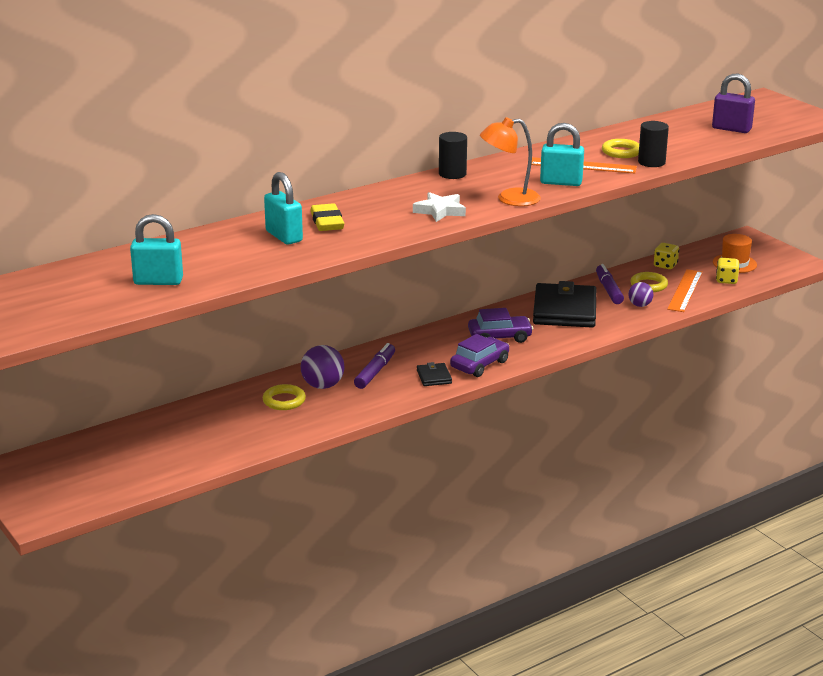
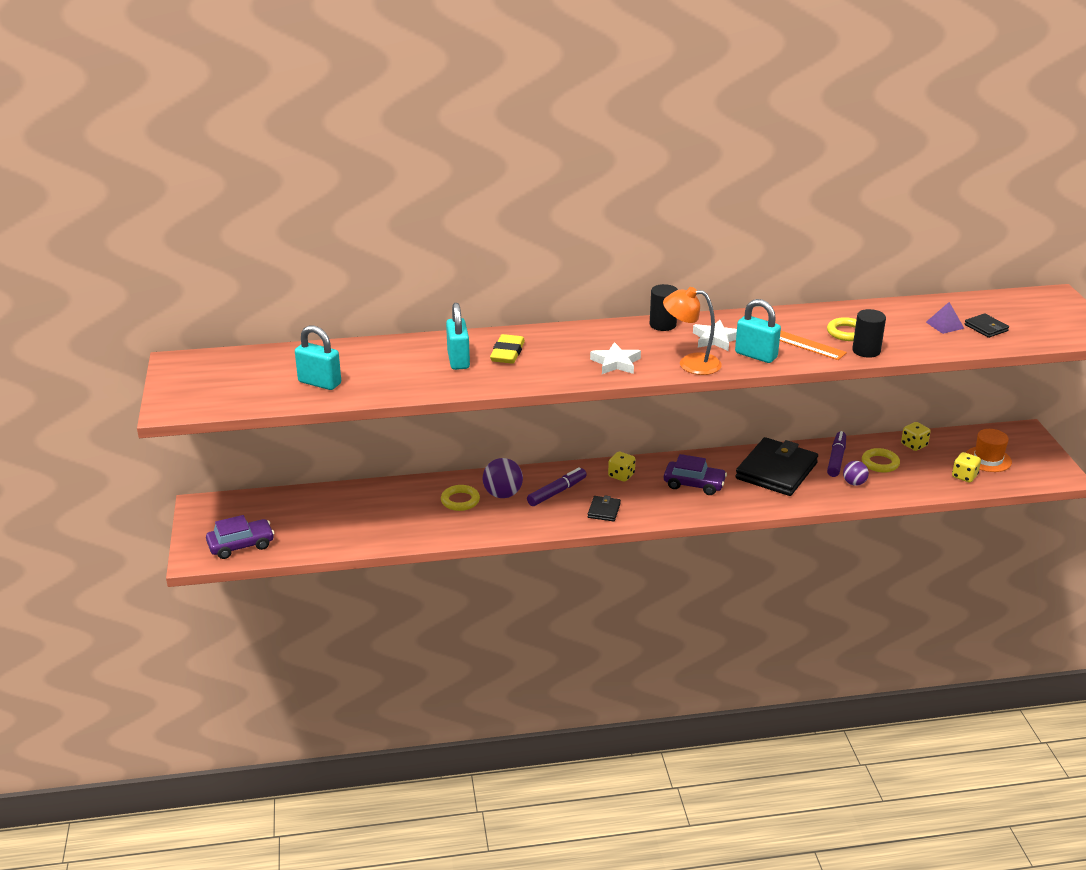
camera: 25 degrees right, 5 degrees up
(425, 345) = (621, 475): none -> yellow dice
(479, 364) = (654, 508): purple car -> purple car (241, 545)
(512, 176) = (715, 339): none -> white star
(685, 290) = (912, 477): orange ruler -> none
(696, 132) = (944, 325): none -> purple pyramid
(731, 129) = (986, 328): purple padlock -> black wallet

